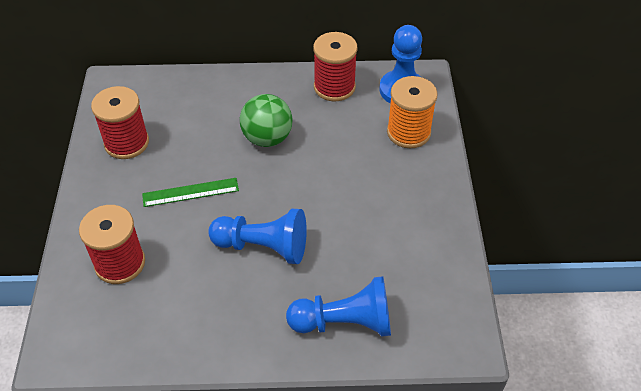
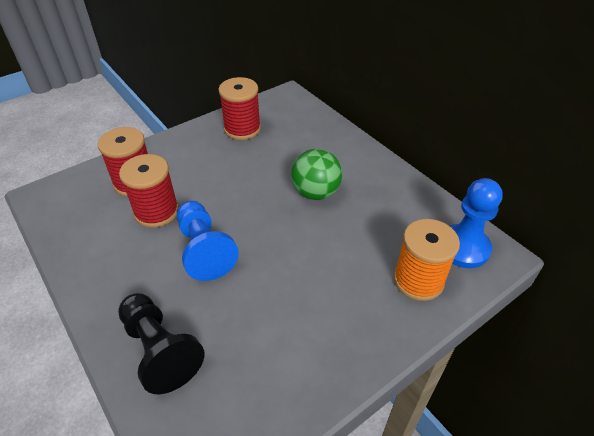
camera: 55 degrees right, 5 degrees down
(190, 192) = (225, 181): green ruler -> none
(334, 87) = (412, 202): red spool -> red spool (156, 212)
(345, 322) = (160, 350): blue pawn -> black pawn

